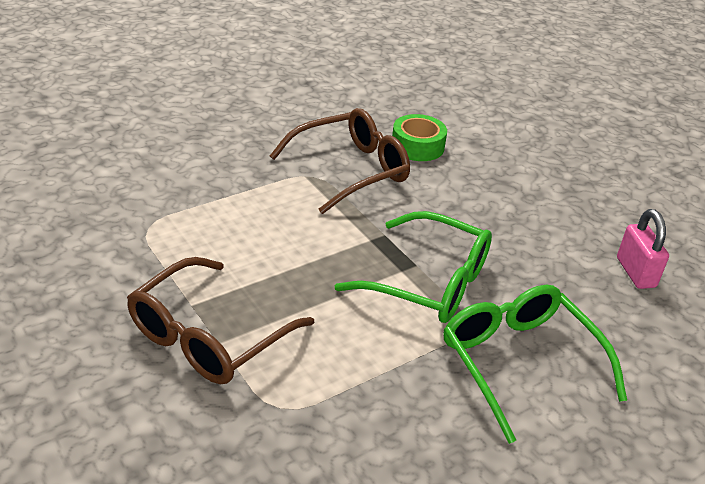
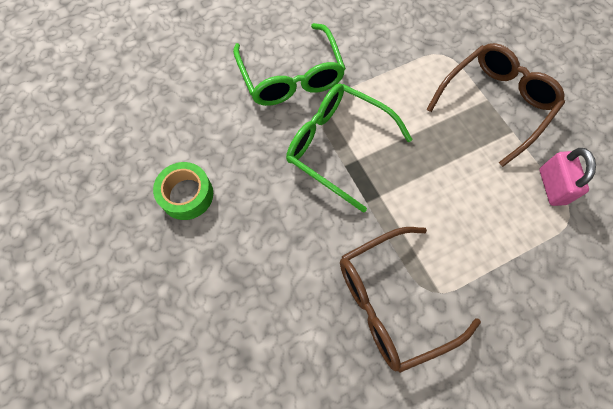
camera: 170 degrees left, 30 degrees up
(417, 146) = (314, 349): green tape -> green tape (187, 195)
(635, 273) = (168, 151): pink padlock -> pink padlock (552, 186)

